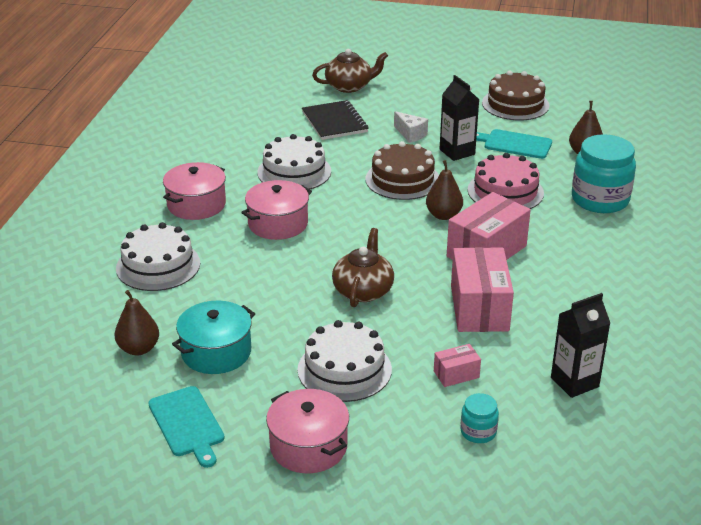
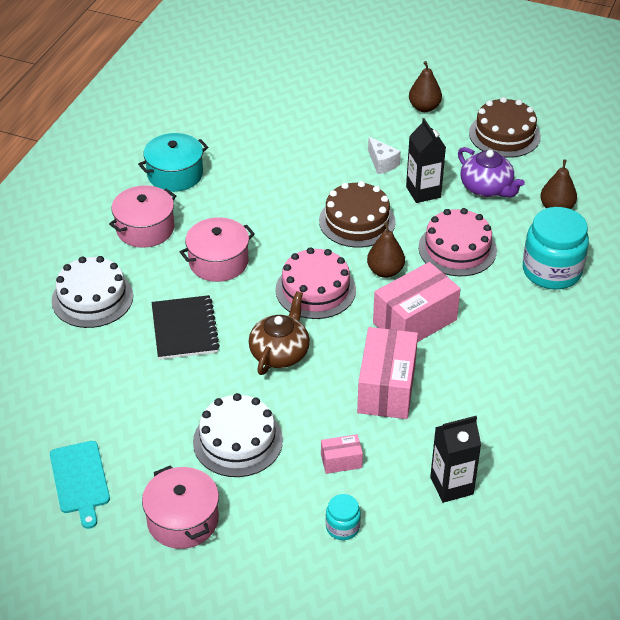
camera: 10 degrees right, 10 degrees up
(139, 349) = (54, 392): brown pear -> brown pear (424, 107)
(216, 352) = (124, 405): turquoise pot -> turquoise pot (175, 174)
(294, 172) = (251, 198): white cake -> none
(334, 122) = (308, 138): black notebook -> black notebook (184, 329)
(349, 86) = (337, 92): brown teapot -> none
(381, 236) = (315, 290): none -> pink cake
(515, 144) = (487, 188): turquoise cutting board -> purple teapot

